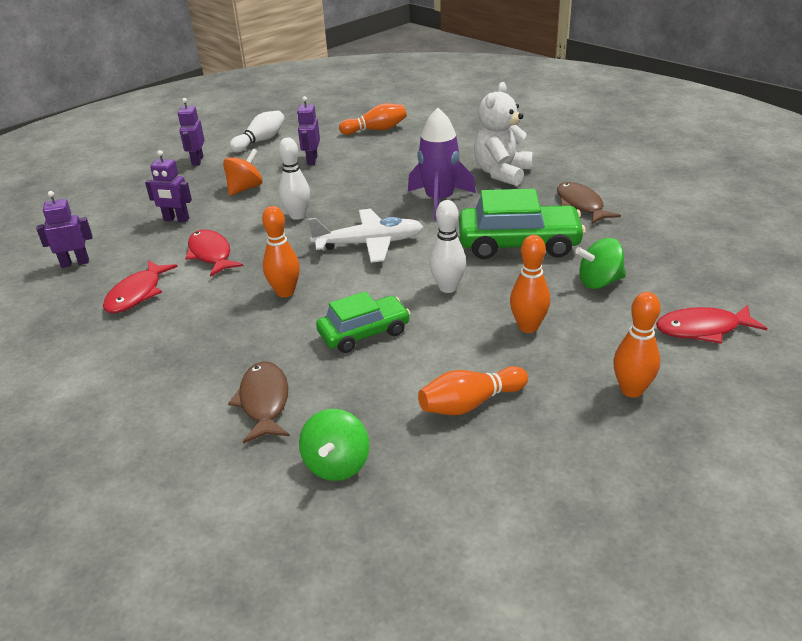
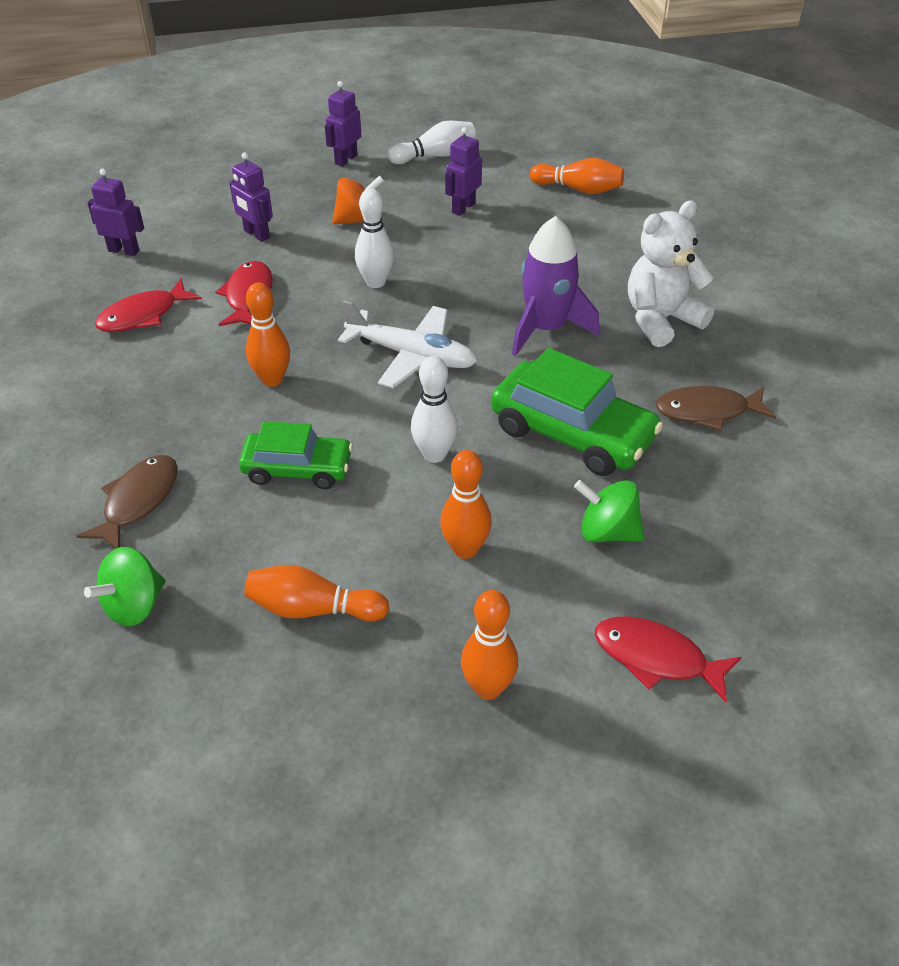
camera: 30 degrees right, 10 degrees up
(581, 205) = (707, 411): brown fish -> brown fish turned 105 degrees counterclockwise

